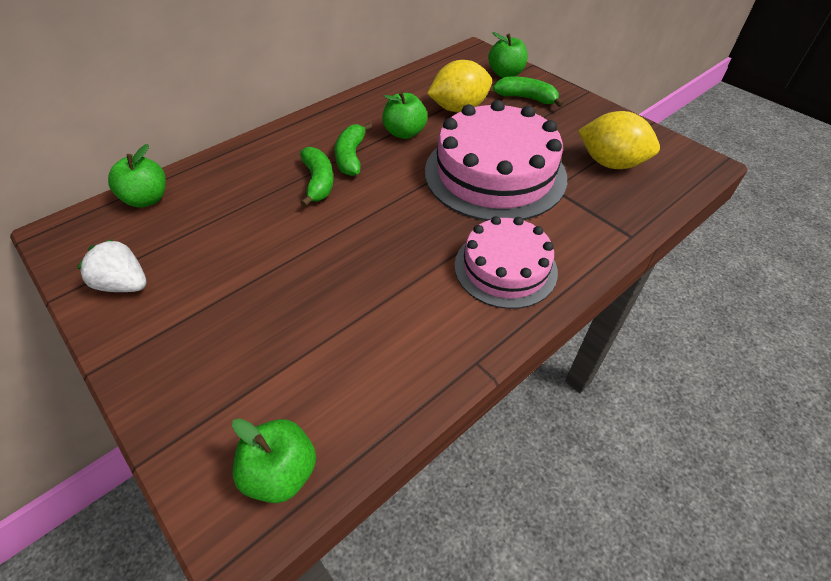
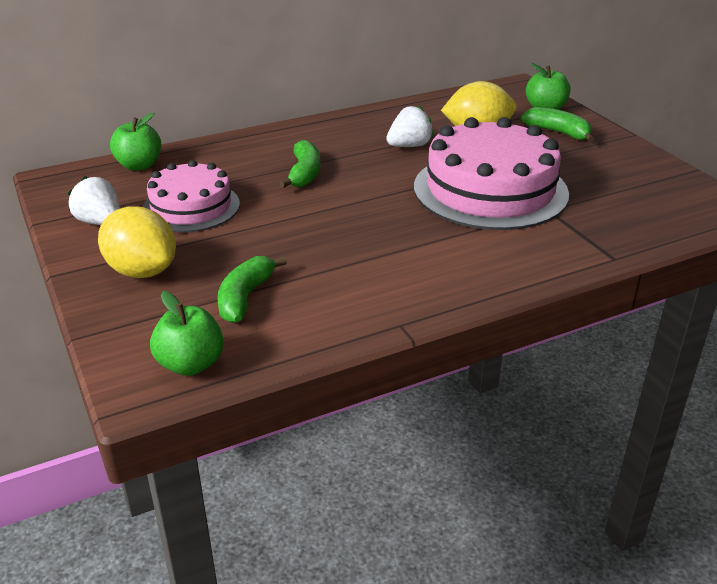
camera: 15 degrees right, 15 degrees down
(351, 157) = (345, 158): green banana -> green banana (245, 297)
(404, 133) = (409, 146): green apple -> white strawberry
(505, 268) = (464, 263): pink cake -> pink cake (191, 207)
(610, 163) = (625, 197): yellow lemon -> yellow lemon (142, 271)

